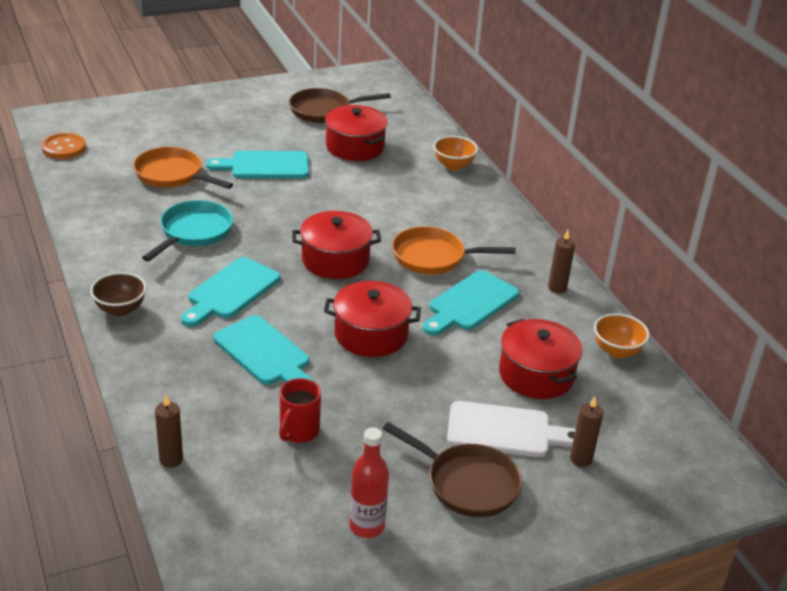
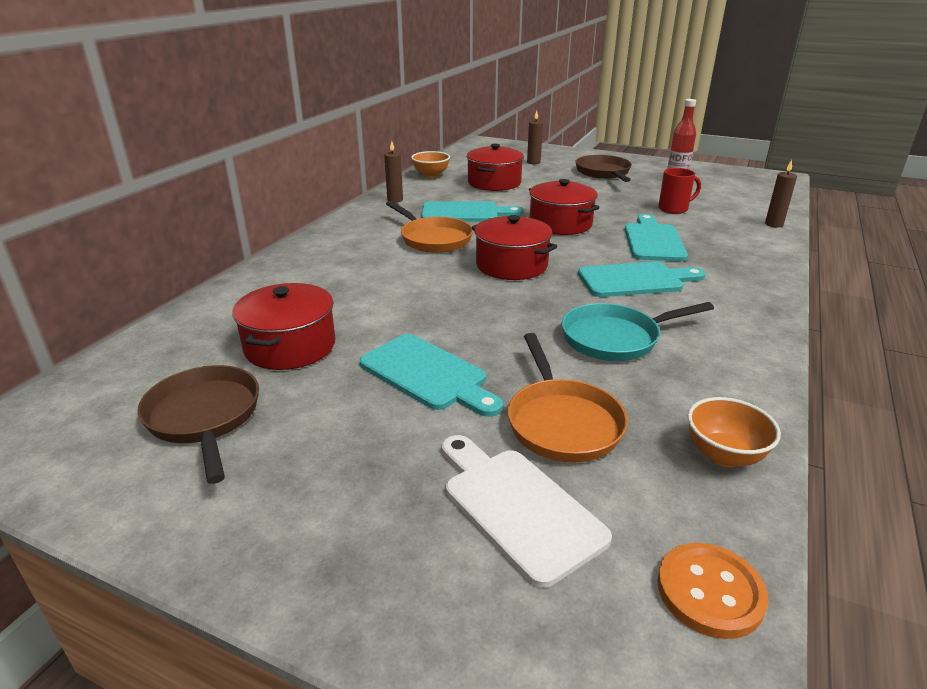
camera: 130 degrees left, 5 degrees down
(120, 309) = (758, 306): brown bowl -> none
(324, 110) = (205, 417): brown pan -> brown pan turned 150 degrees counterclockwise
(453, 165) = (256, 284): orange bowl -> orange bowl (724, 455)
(505, 431) = (552, 177): white cutting board -> white cutting board (517, 507)

